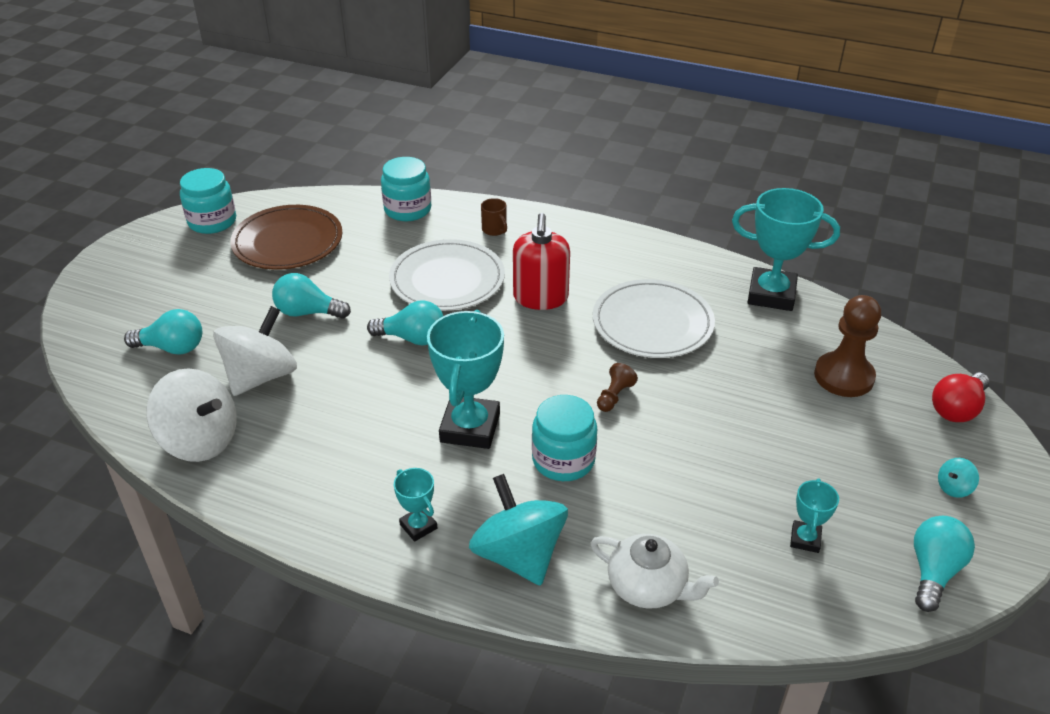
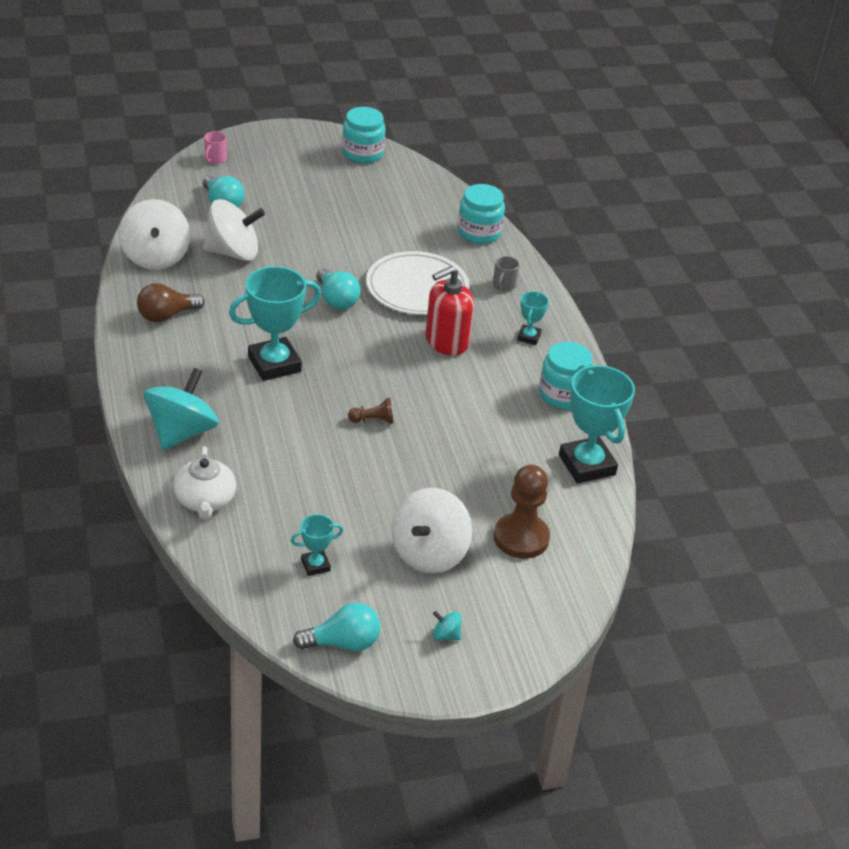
camera: 50 degrees right, 0 degrees up
(92, 319) = (215, 159): none -> pink mug
(288, 242) = (378, 196): brown plate -> none
(308, 312) = (314, 241): turquoise light bulb -> none
(310, 477) = (166, 315): none -> brown light bulb
(418, 526) = (167, 379): turquoise trophy -> turquoise trophy (529, 337)
(494, 230) = (503, 285): brown mug -> grey mug
(563, 460) = (284, 419): turquoise jar -> turquoise jar (563, 395)
(652, 323) = (477, 410): white plate -> none
(832, 446) = (429, 553): none -> white spinning top
(957, 409) = (547, 616): red light bulb -> none

